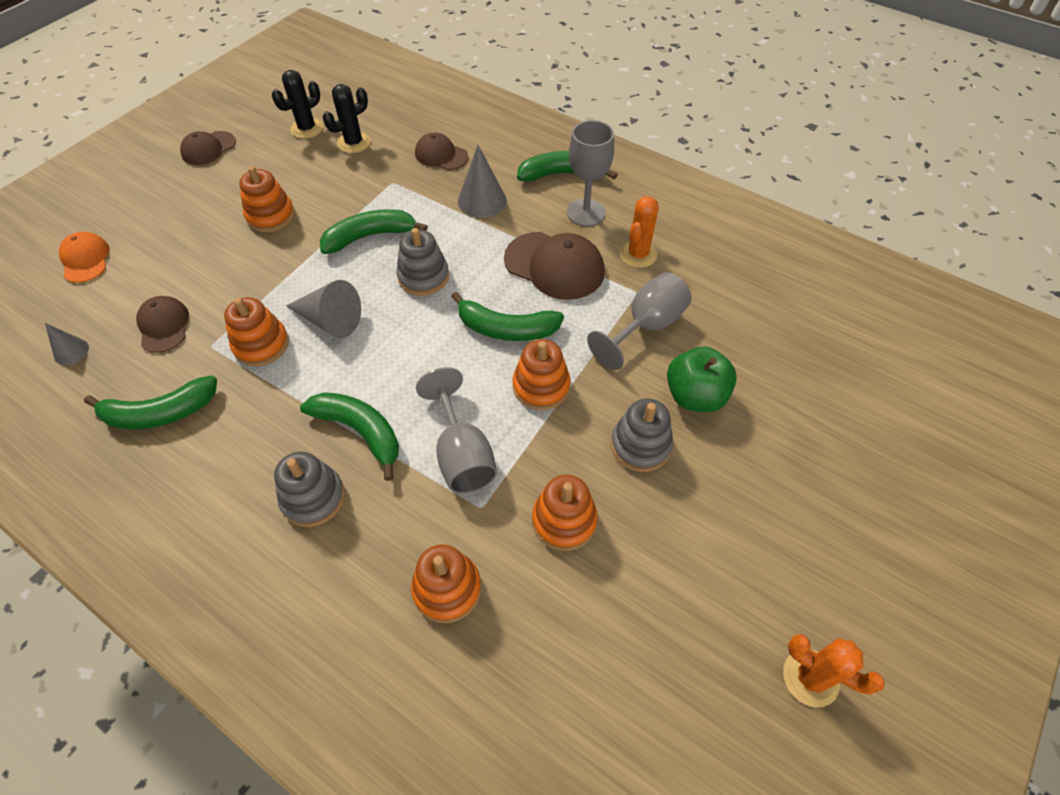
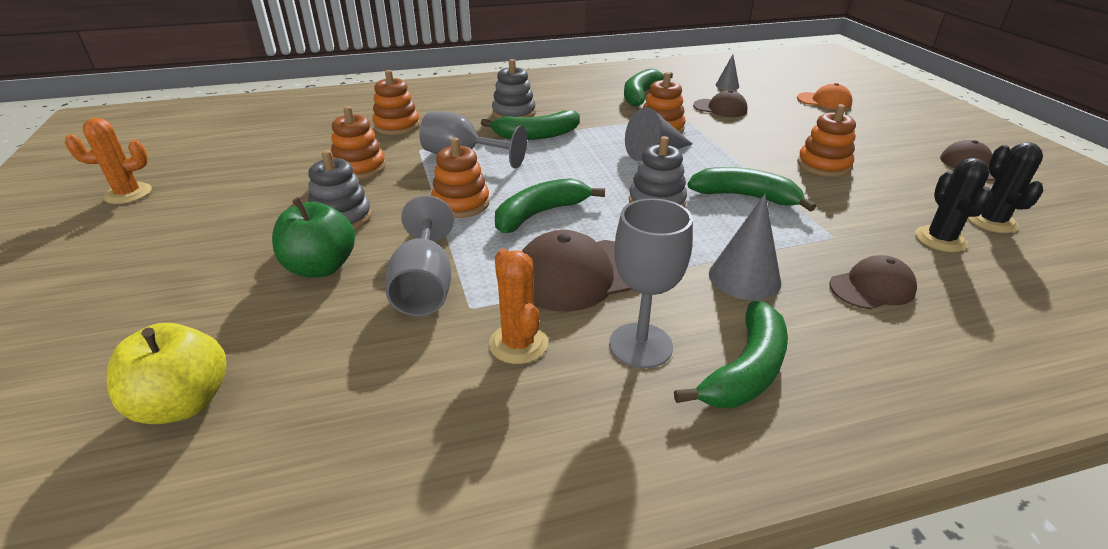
camera: 130 degrees right, 20 degrees down
(370, 236) = (745, 197): green banana -> green banana turned 90 degrees counterclockwise
(825, 344) = (184, 403): none -> yellow apple

